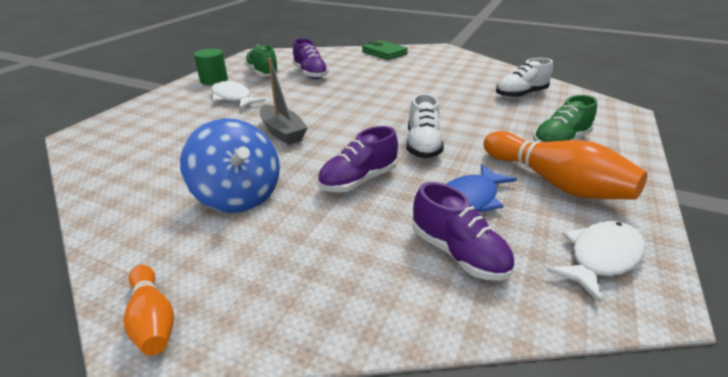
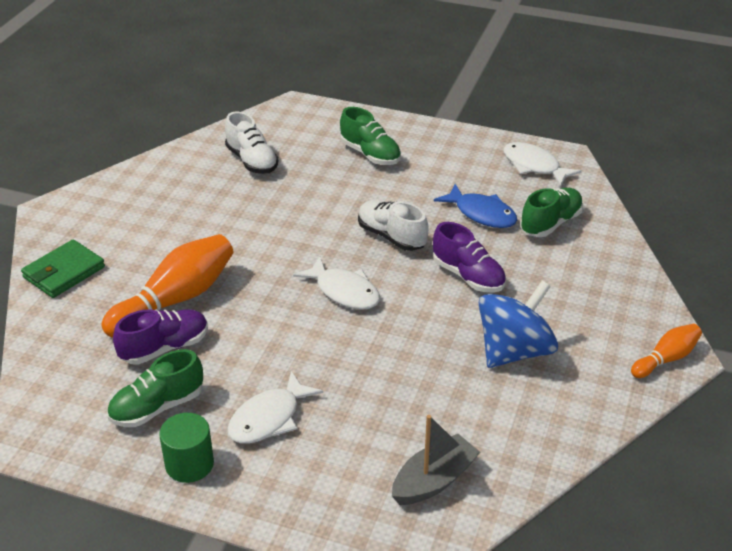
camera: 95 degrees left, 5 degrees up
(282, 132) = (376, 344): grey boat -> grey boat (434, 480)
(349, 123) = (344, 291): none -> white fish
(422, 145) = (391, 236): white shoe -> white shoe turned 135 degrees counterclockwise
(458, 253) = (550, 223): purple shoe -> green shoe
(554, 182) = (445, 169): orange bowling pin -> orange bowling pin (175, 299)

